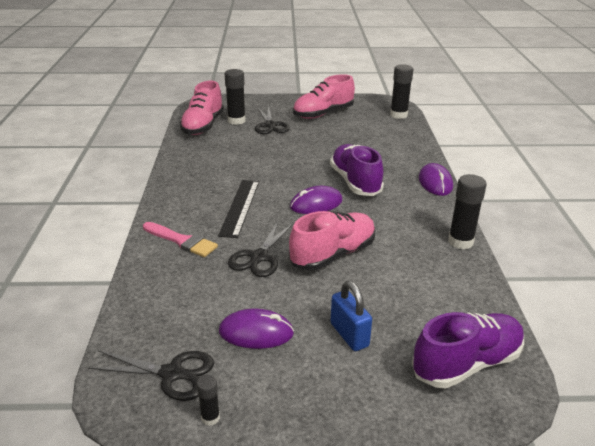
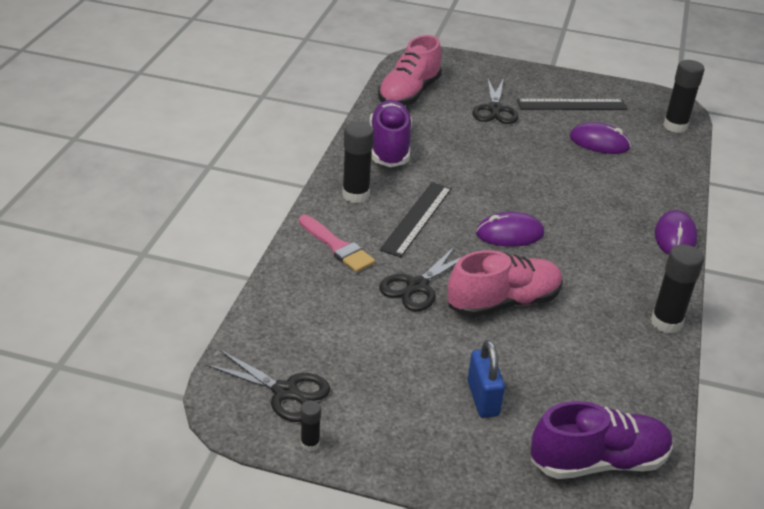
camera: 15 degrees right, 5 degrees up
(236, 121) = (453, 94): black glue stick -> black glue stick (355, 195)
(256, 333) = (384, 371): purple mouse -> purple mouse (599, 142)
(323, 114) = (572, 105): pink shoe -> black ruler
(355, 182) = (571, 214): purple shoe -> purple shoe (389, 147)

